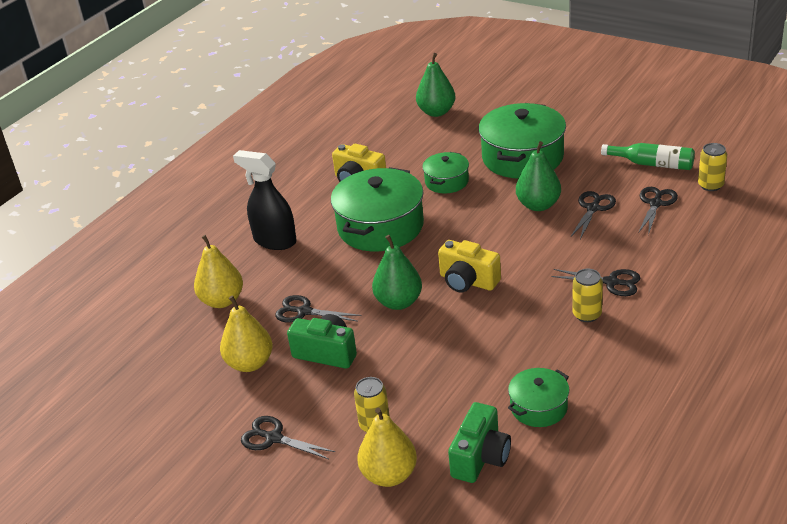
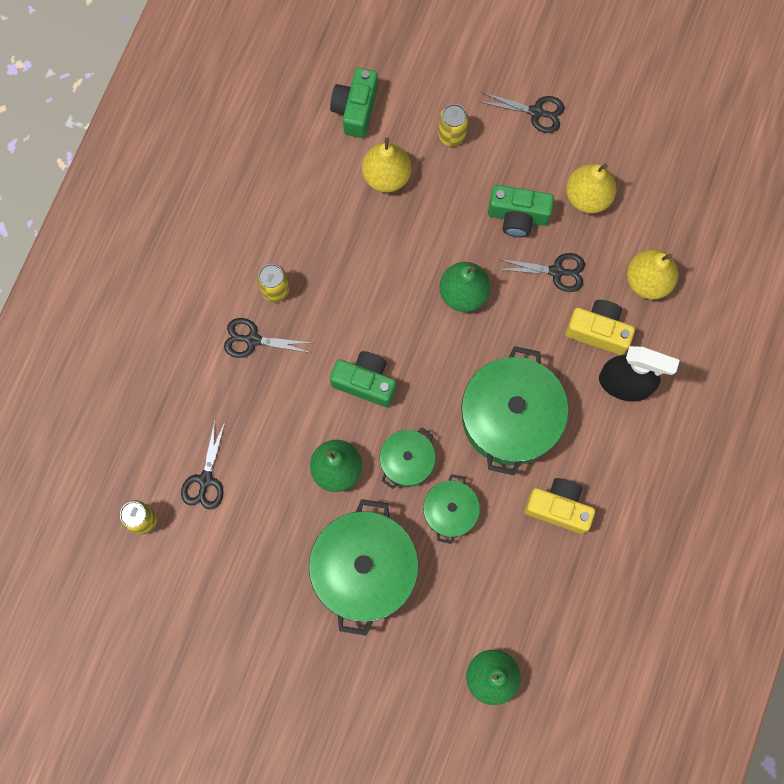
camera: 165 degrees right, 40 degrees up
(389, 475) = (428, 84): yellow pear -> yellow pear (386, 176)
(468, 281) = (398, 330): yellow camera -> yellow camera (598, 331)
(505, 251) = (365, 382): none -> green camera
(539, 407) = (312, 168): green pot -> green pot (407, 461)
(593, 208) = (275, 466): black scissors -> none
(652, 164) = (207, 562): green bottle -> none

